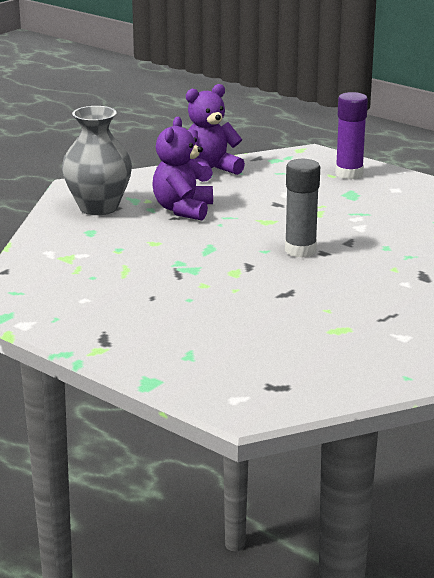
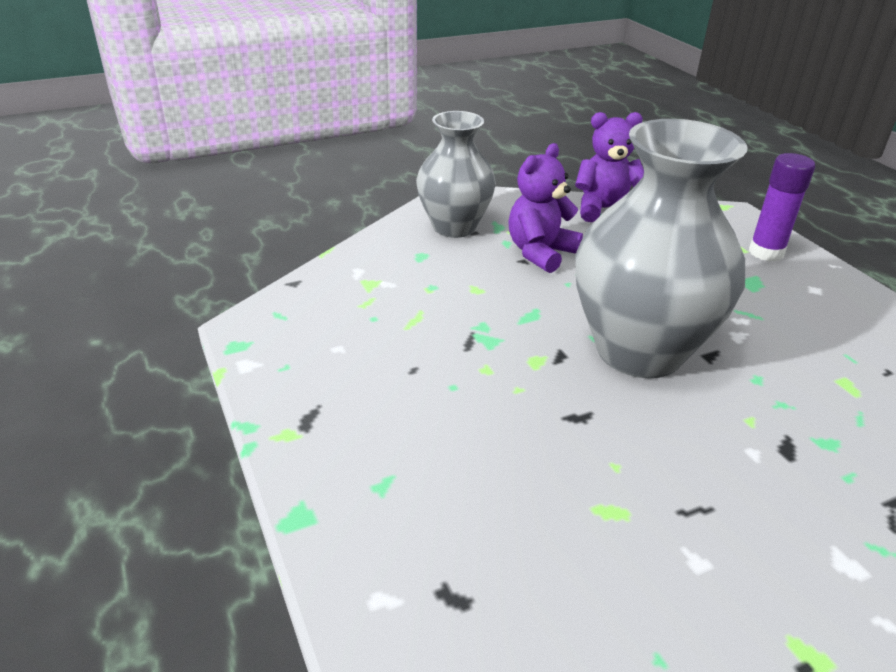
camera: 25 degrees right, 10 degrees up
(300, 250) = (639, 351): grey glue stick -> grey vase

